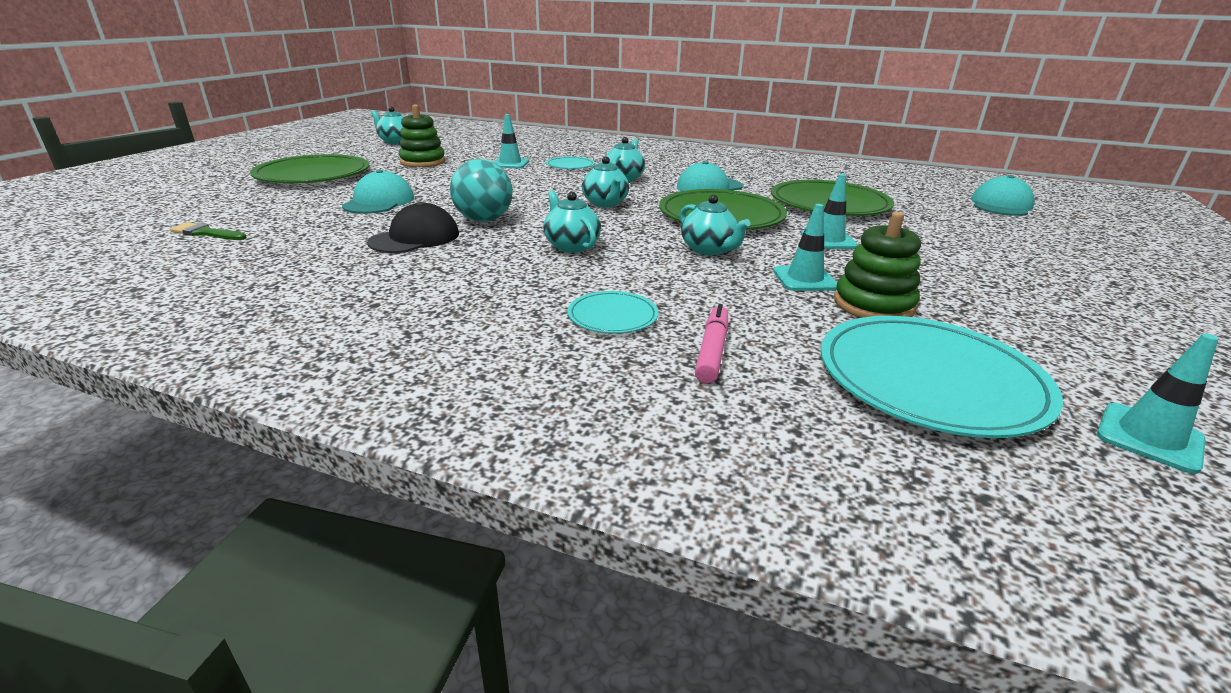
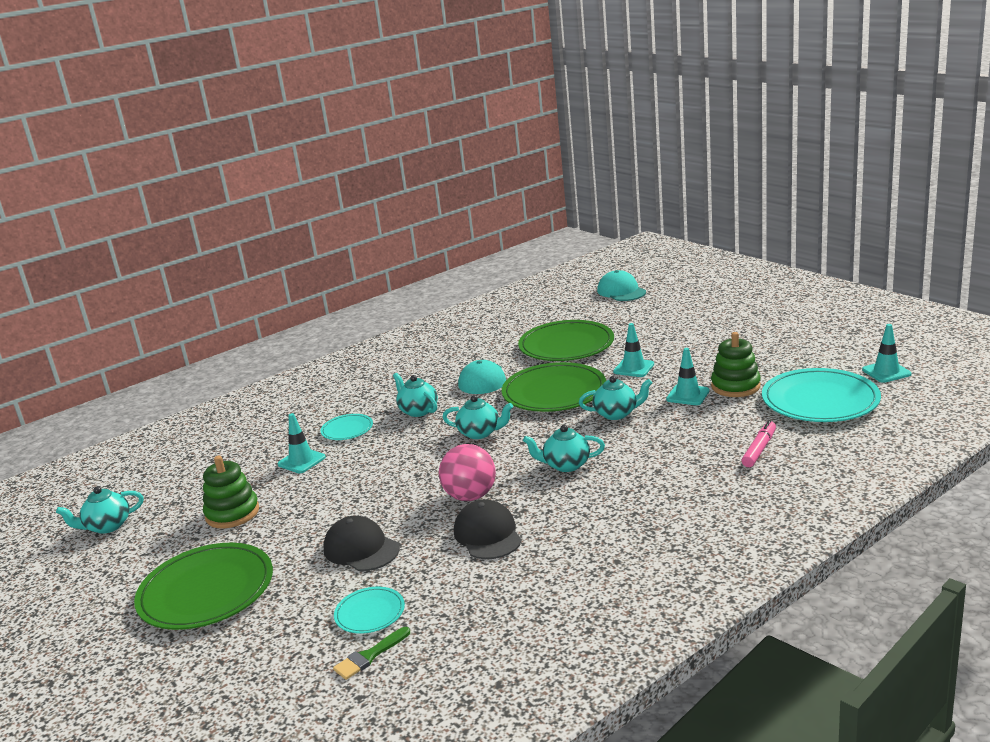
camera: 55 degrees left, 5 degrees down
(379, 202) = (361, 549): turquoise cap -> black cap
(484, 220) = (470, 496): turquoise ball -> pink ball
(612, 316) = (696, 471): turquoise plate -> turquoise plate (370, 613)
(712, 351) = (759, 449): pink marker -> pink marker turned 75 degrees clockwise

